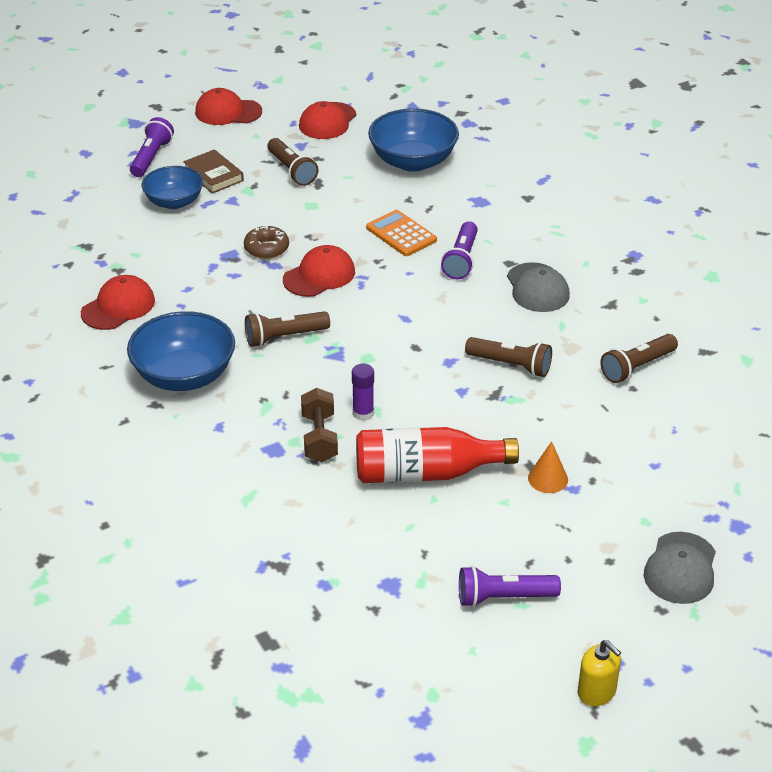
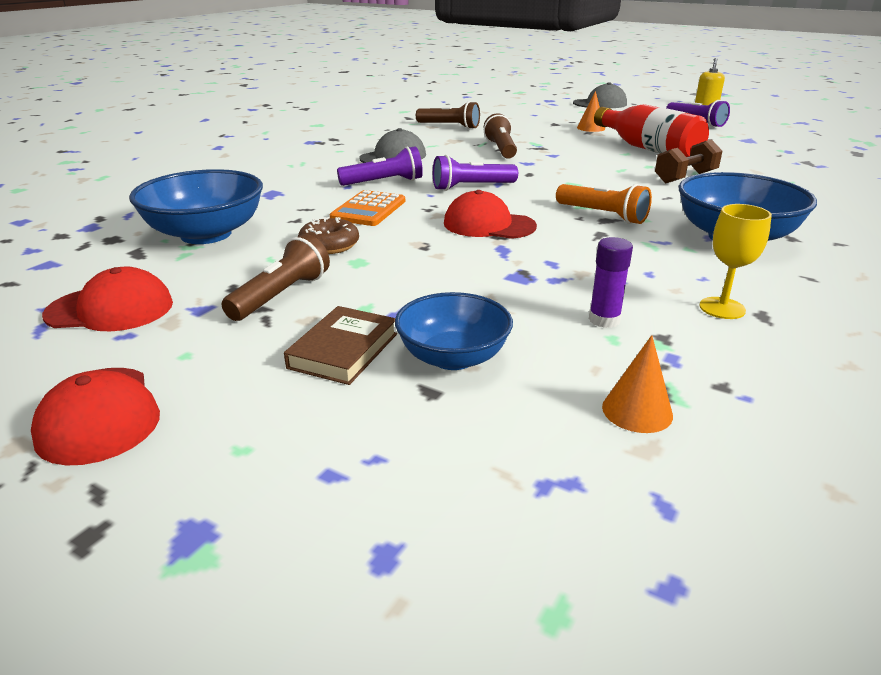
camera: 120 degrees left, 10 degrees down
(83, 232) = (637, 411): none -> orange cone
(118, 307) = (722, 308): red cap -> yellow goblet
(151, 157) = (335, 440): purple flashlight -> purple flashlight (472, 187)
(266, 248) = (478, 261): brown donut -> brown donut (329, 245)
(284, 337) = (602, 215): brown flashlight -> orange flashlight
(363, 413) = (633, 172): purple glue stick -> purple glue stick (604, 320)

